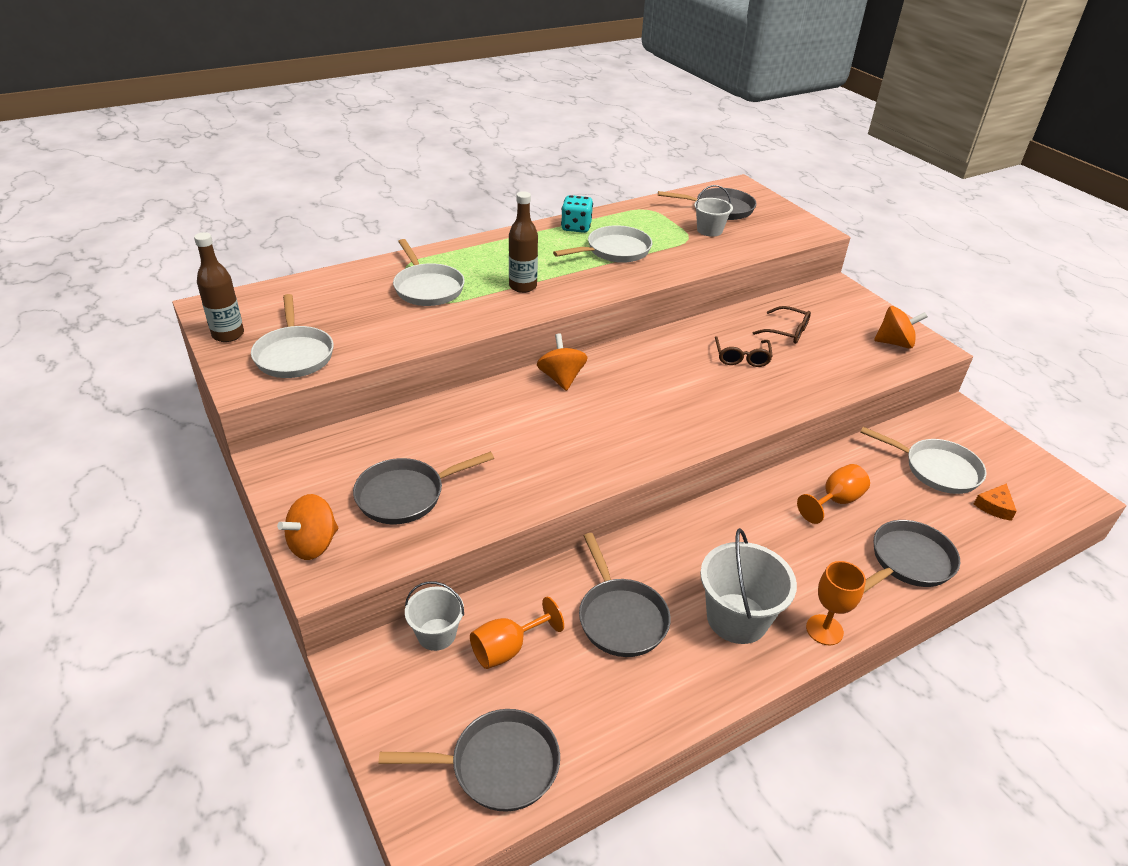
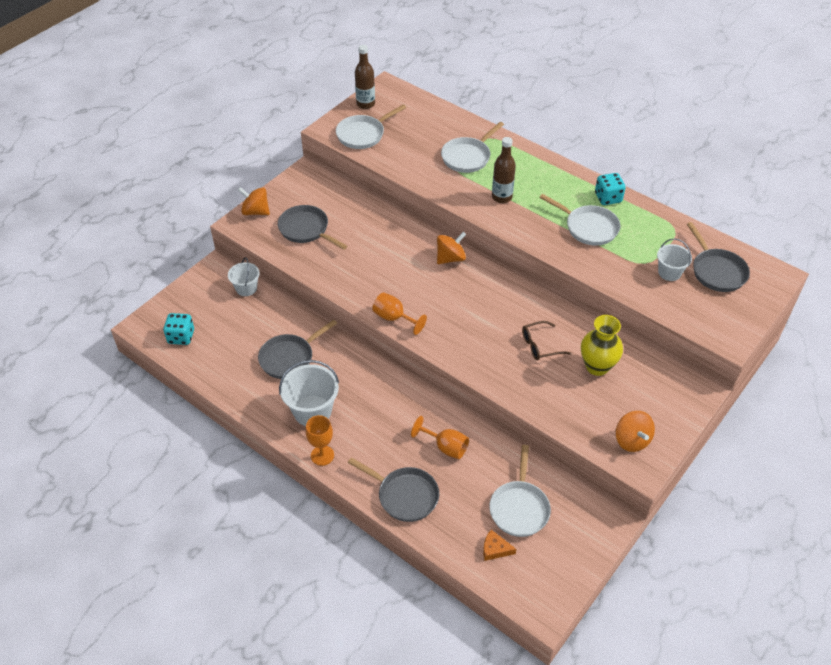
camera: 70 degrees right, 10 degrees up
(498, 765) = (181, 337): grey pan -> turquoise dice
(507, 649) = (248, 318): orange goblet -> orange goblet (394, 318)
(787, 331) = (597, 366): brown glasses -> yellow vase

